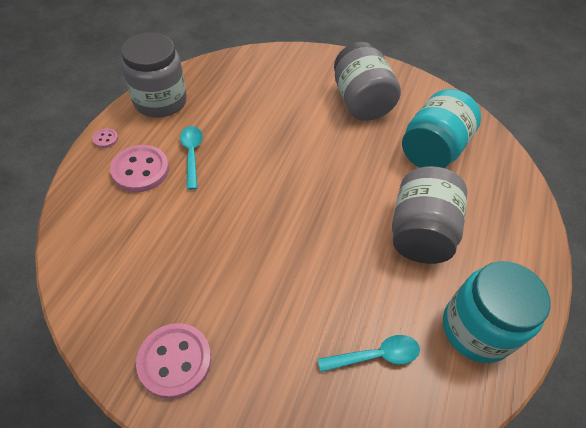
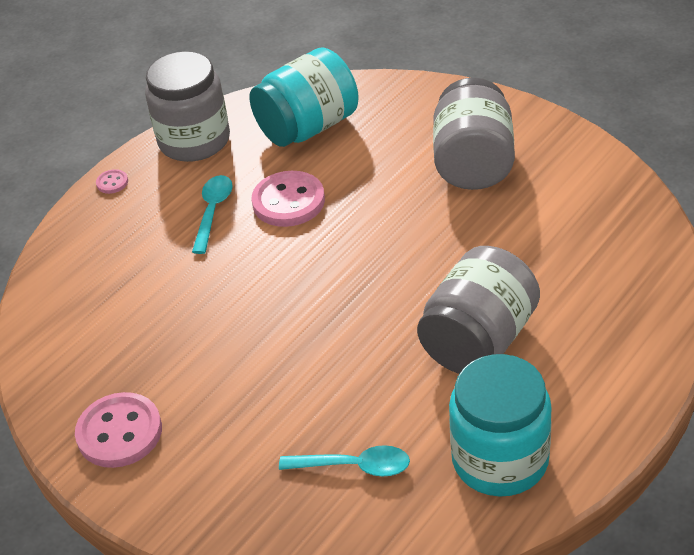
camera: 25 degrees right, 10 degrees down
(140, 170) = (143, 224): pink button -> pink button (288, 201)
(432, 150) = (550, 238): turquoise jar -> turquoise jar (308, 127)

